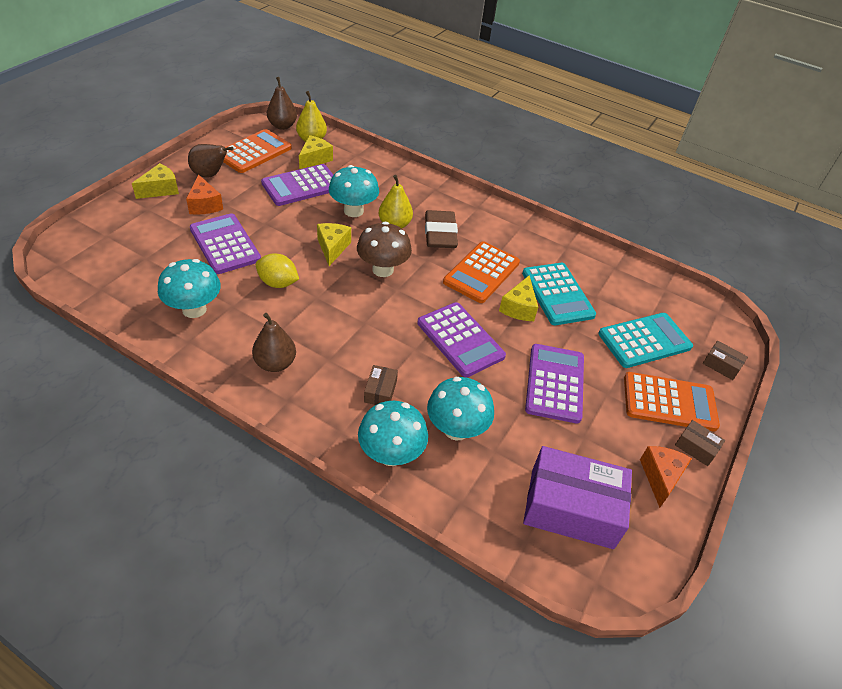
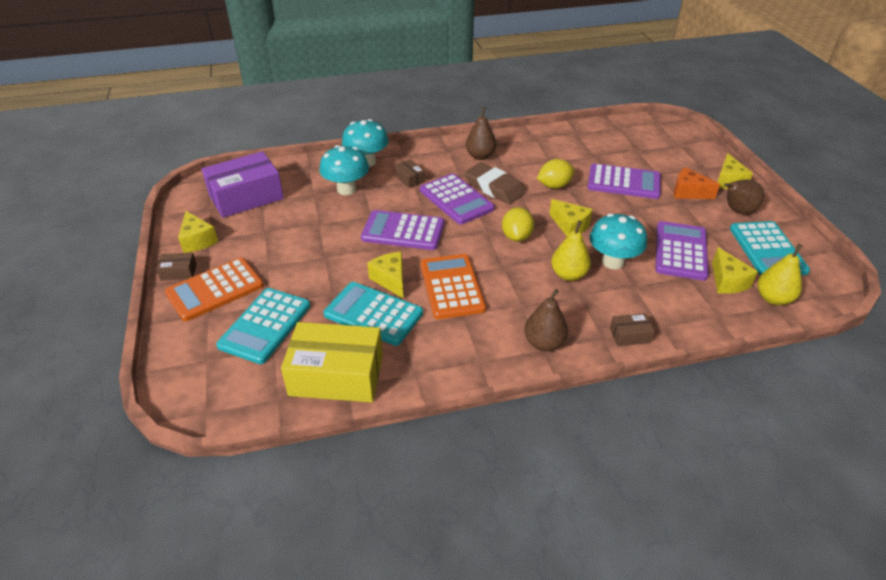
camera: 140 degrees right, 5 degrees down
(194, 309) = (562, 148): turquoise mushroom -> none
(254, 152) = (767, 250): orange calculator -> turquoise calculator
(282, 126) = (819, 292): brown pear -> brown pear (544, 343)
(383, 269) = (516, 237): brown mushroom -> yellow lemon
(440, 234) = (528, 295): brown eraser -> brown eraser (494, 187)
(555, 383) = (311, 247): purple calculator -> purple calculator (456, 199)
(617, 277) = (336, 375): none -> yellow box
(660, 477) = (197, 240): orange cheese -> yellow cheese
(721, 365) = (180, 352): brown box -> brown box (630, 335)

